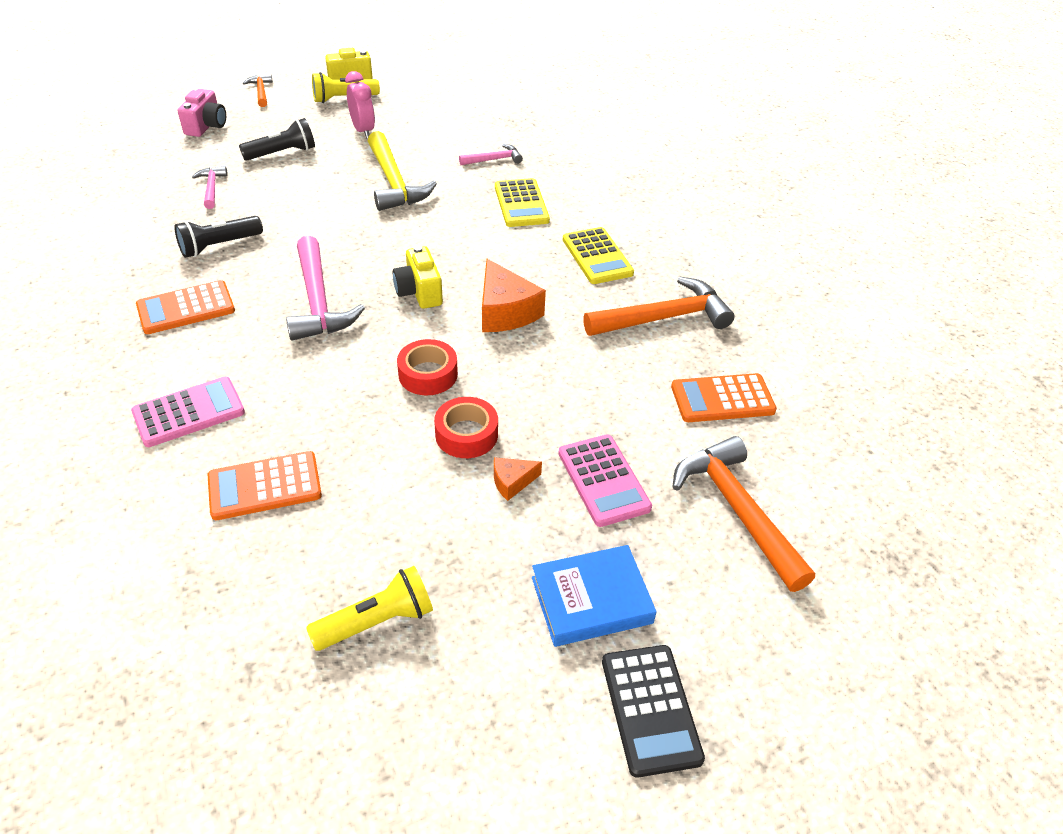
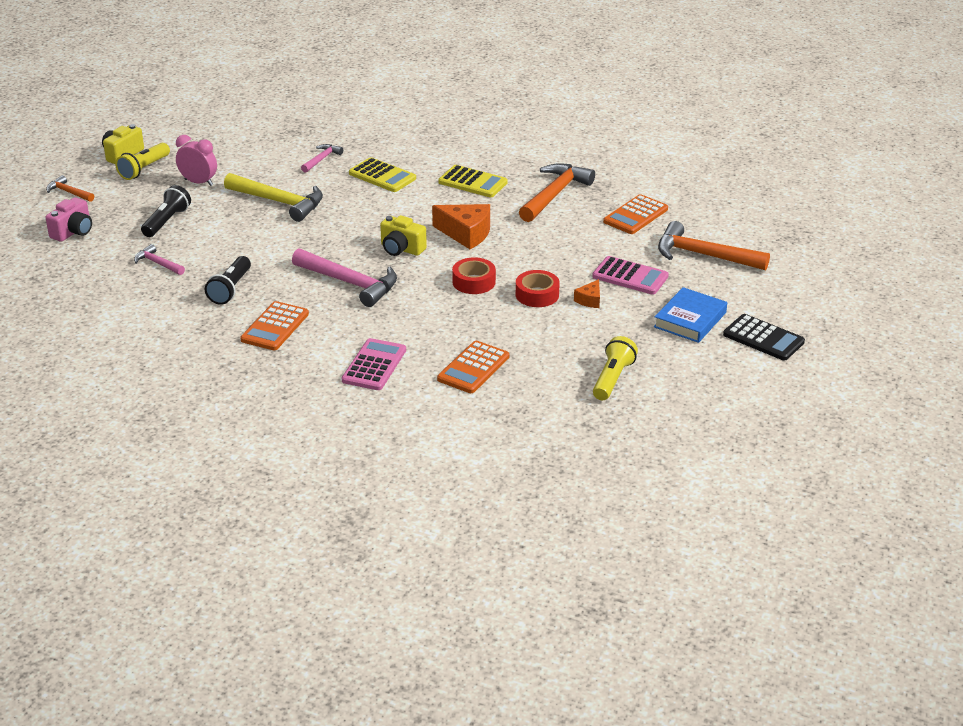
camera: 40 degrees left, 10 degrees down
(206, 126) = (73, 232): pink camera -> pink camera turned 60 degrees clockwise

